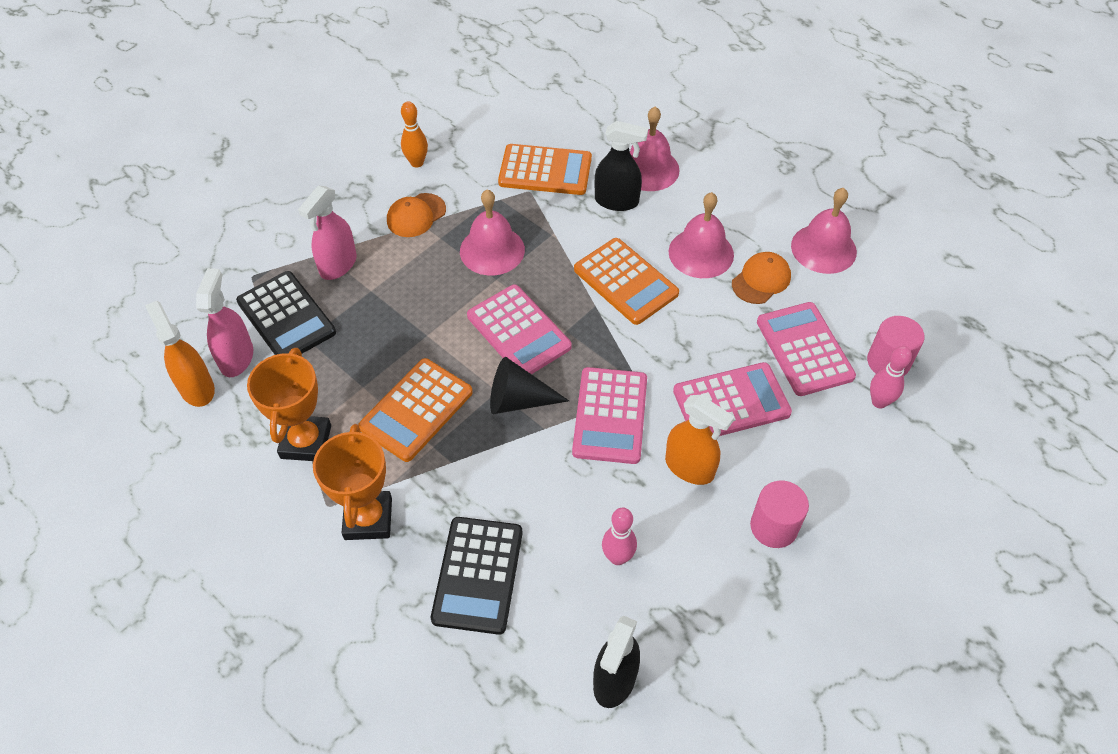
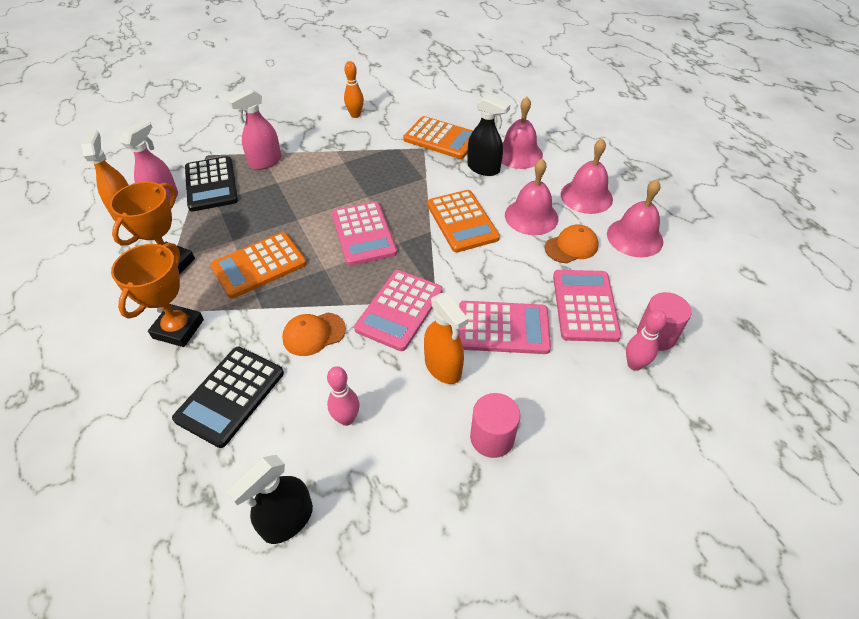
camera: 20 degrees right, 5 degrees down
(416, 215) = (335, 145): orange cap -> orange cap (314, 334)
(492, 250) = (375, 178): pink bell -> pink bell (586, 196)
(518, 400) = (336, 279): black cone -> none

